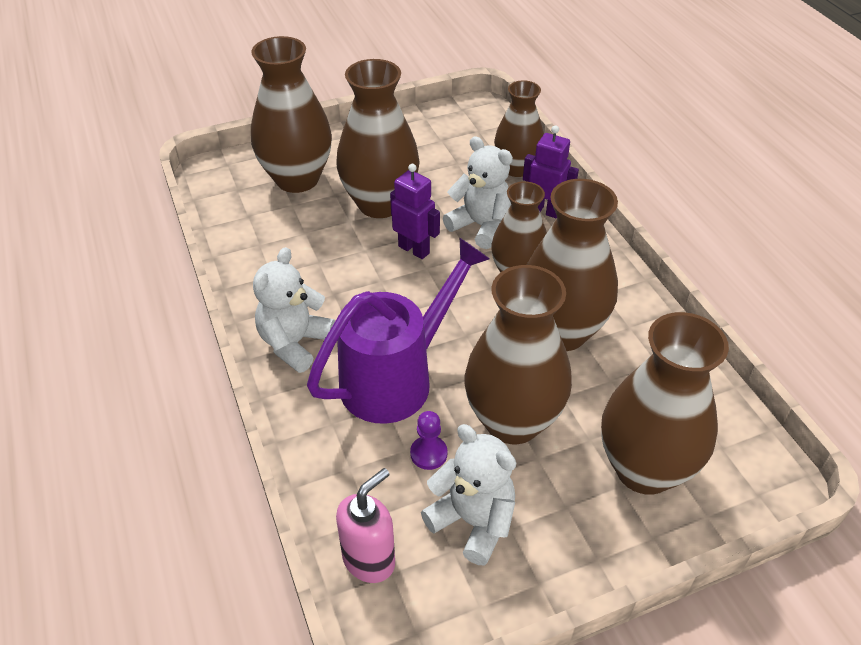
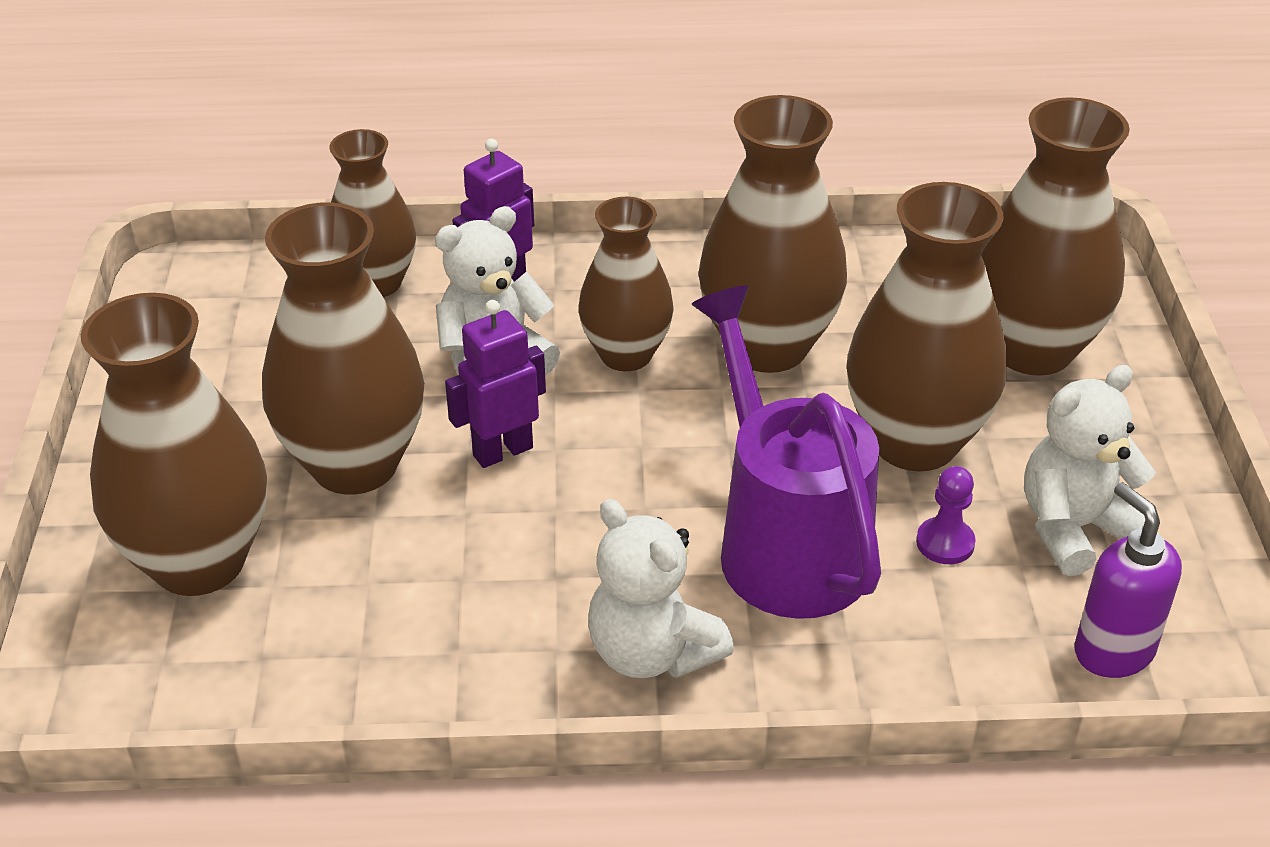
camera: 70 degrees left, 5 degrees down
(369, 560) = (1113, 651): pink soap dispenser -> purple soap dispenser

